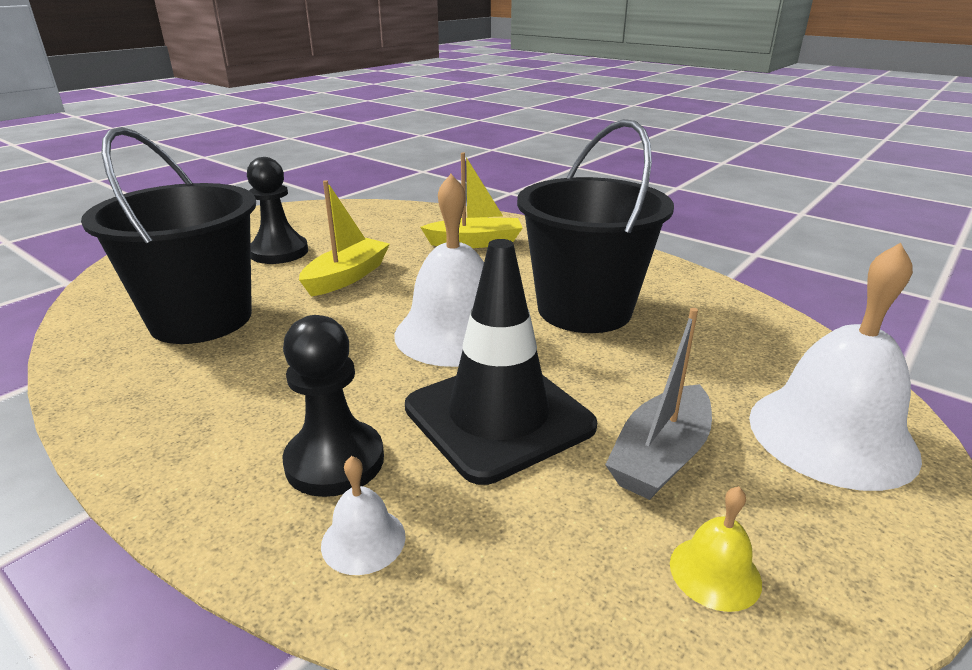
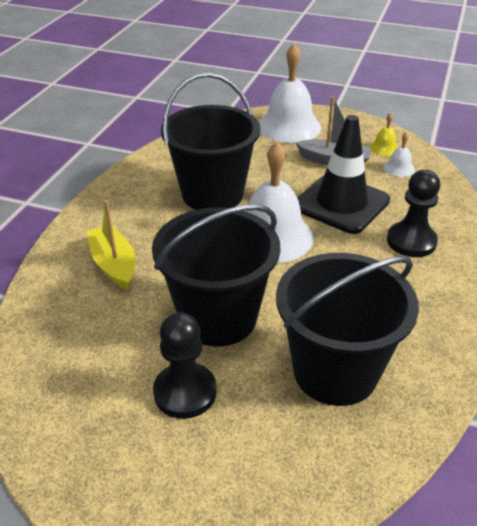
camera: 110 degrees left, 10 degrees up
(347, 277) = (218, 317): yellow boat -> black bucket
(363, 540) = (441, 218): white bell -> white bell (399, 168)

